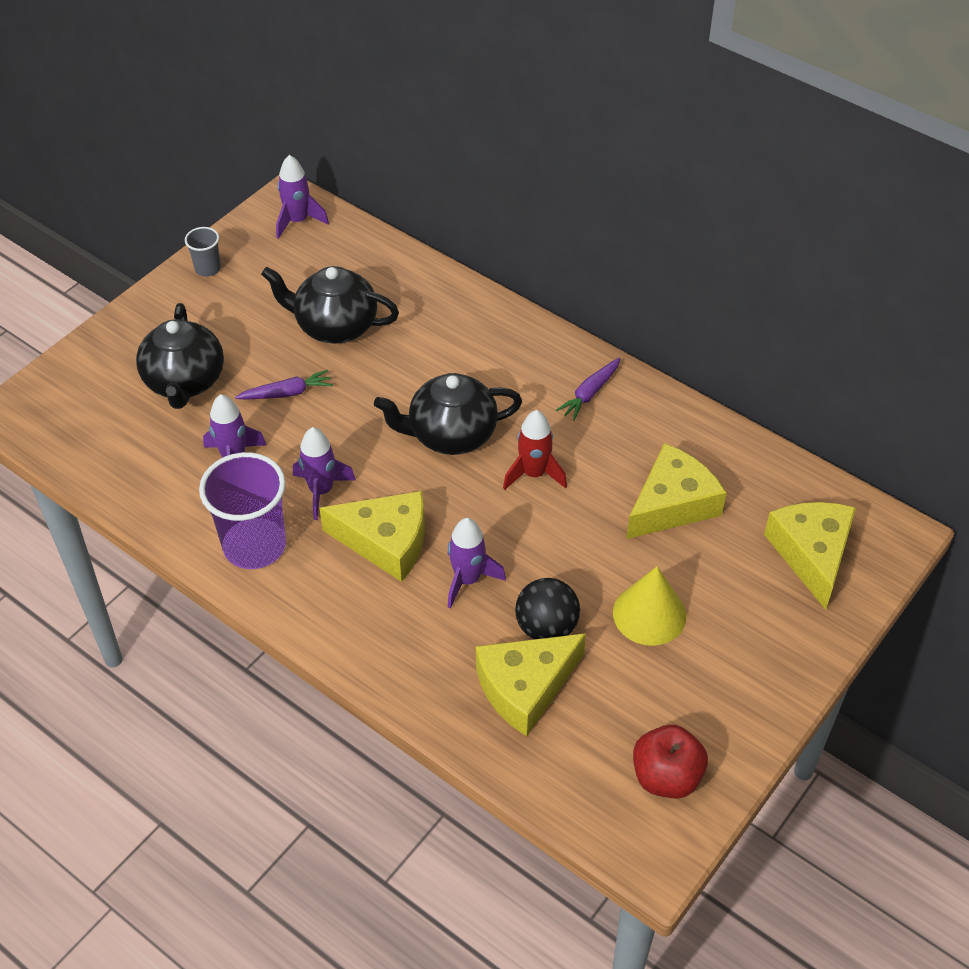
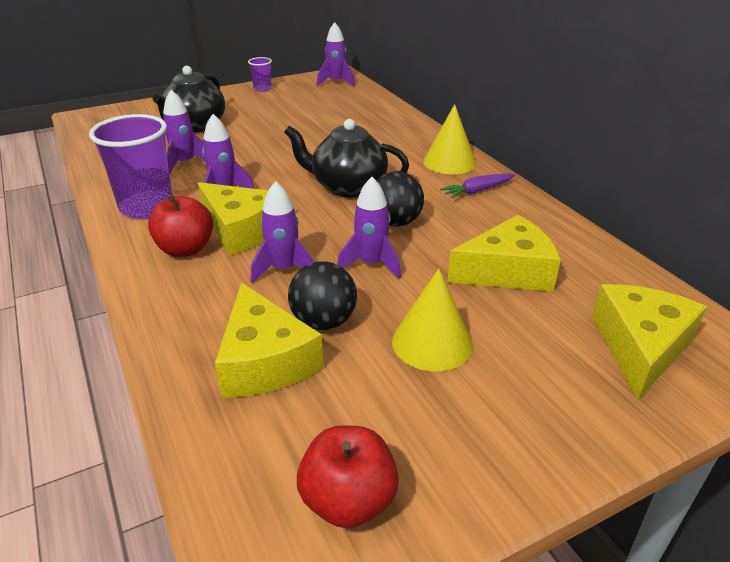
camera: 25 degrees right, 15 degrees down
(207, 268) = (262, 89): grey cup -> purple cup
(287, 393) = (253, 143): purple carrot -> none
(335, 326) = (316, 123): black teapot -> none
(350, 590) = (185, 249): none -> red apple
(525, 687) = (265, 360): yellow cheese -> yellow cheese turned 105 degrees counterclockwise
(534, 474) = (395, 222): red rocket -> black ball
(535, 352) = (449, 162): none -> yellow cone
(545, 541) = (371, 264): none -> purple rocket

